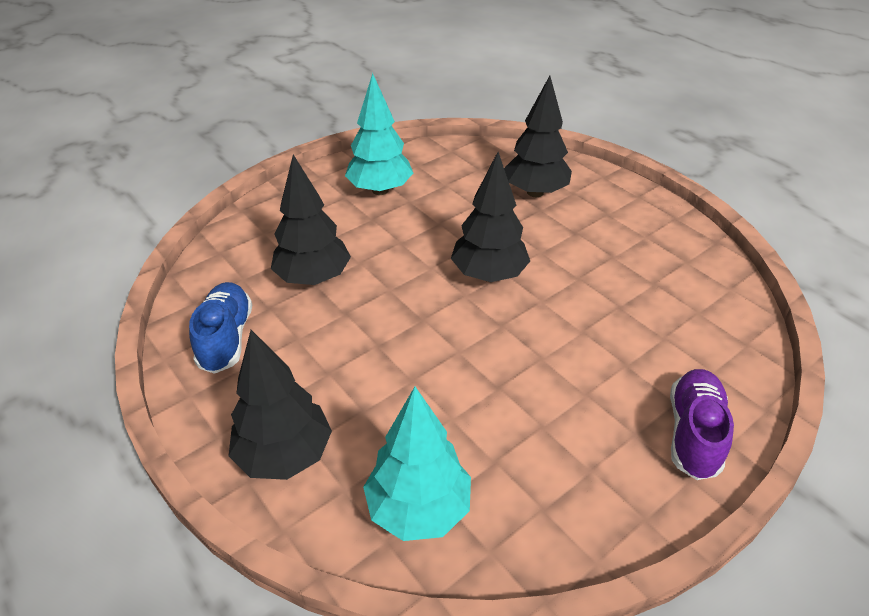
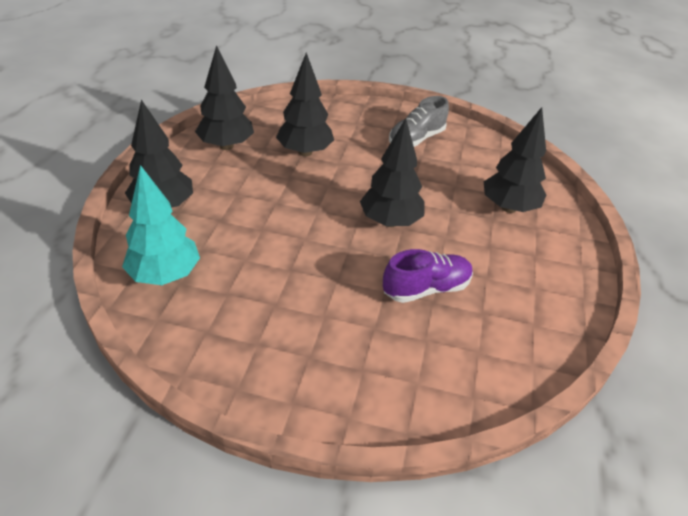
camera: 50 degrees right, 0 degrees up
(226, 338) = (226, 146): blue shoe -> black tree
(380, 190) = (416, 139): turquoise tree -> grey shoe
(693, 433) = (338, 391): purple shoe -> purple shoe (426, 288)

